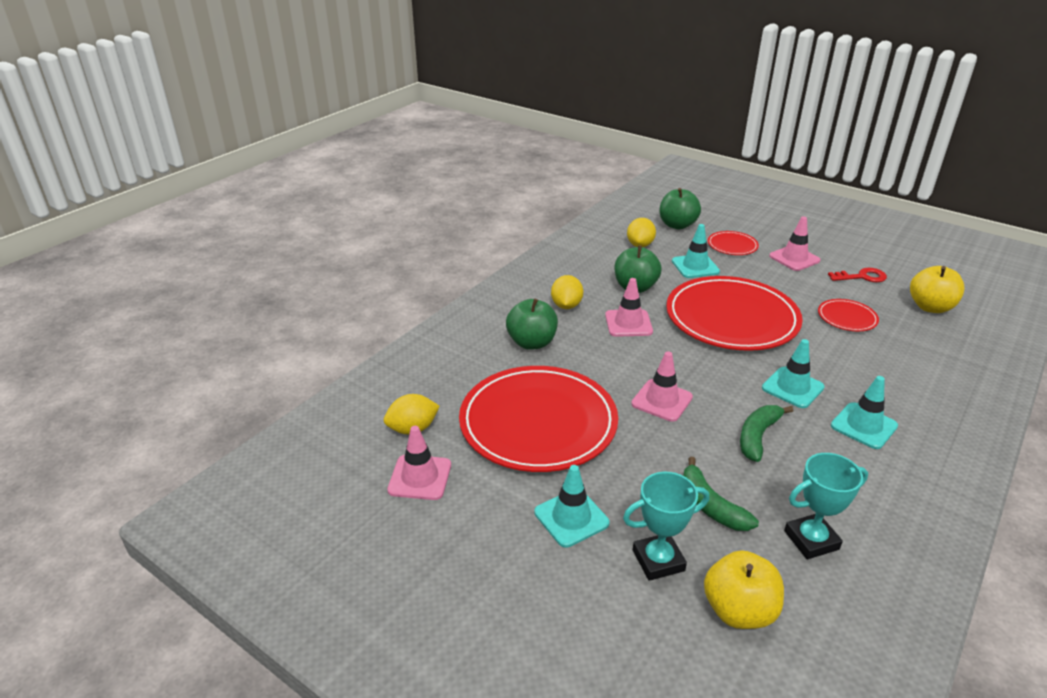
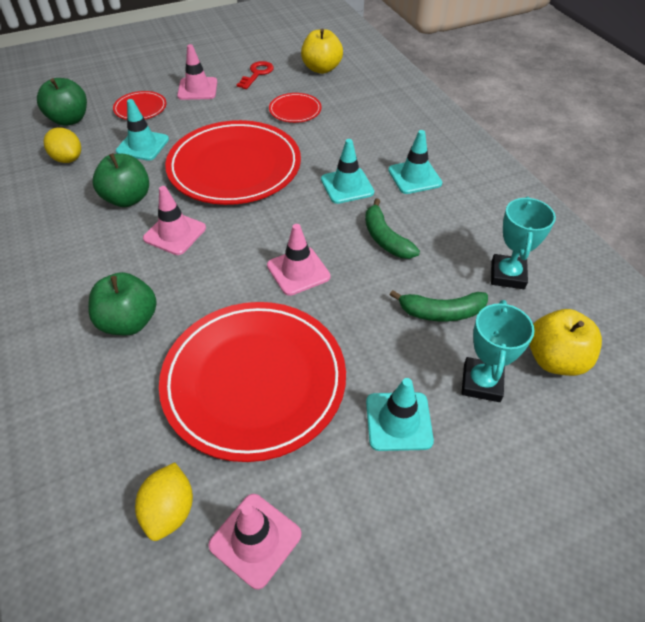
camera: 60 degrees left, 15 degrees up
(566, 305) = (99, 262): yellow lemon -> none

